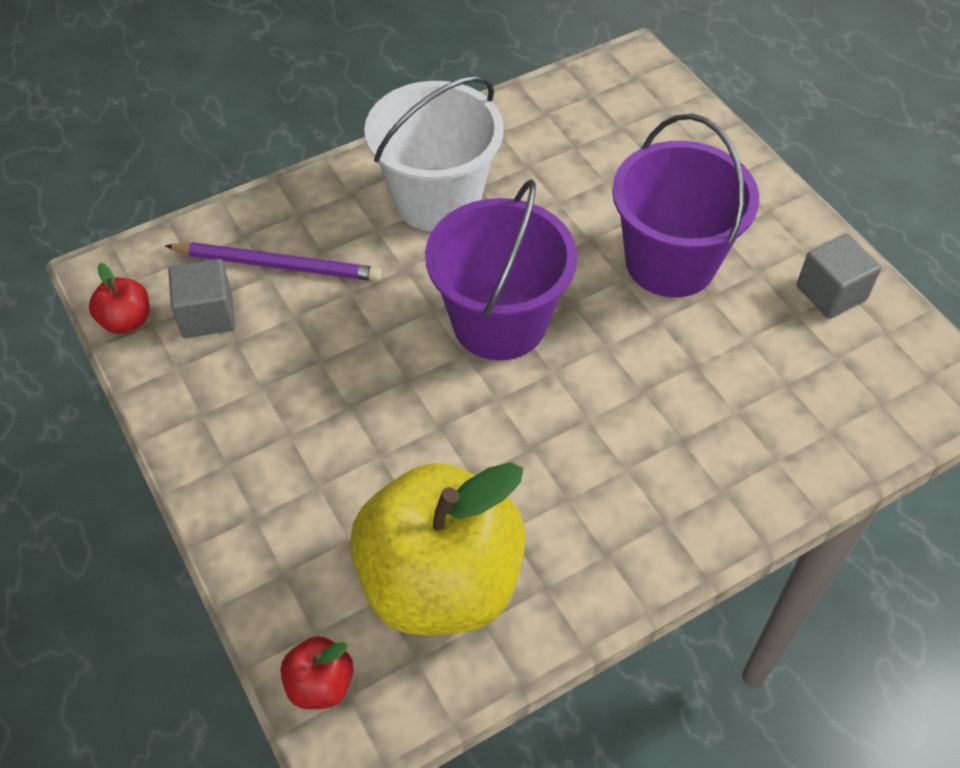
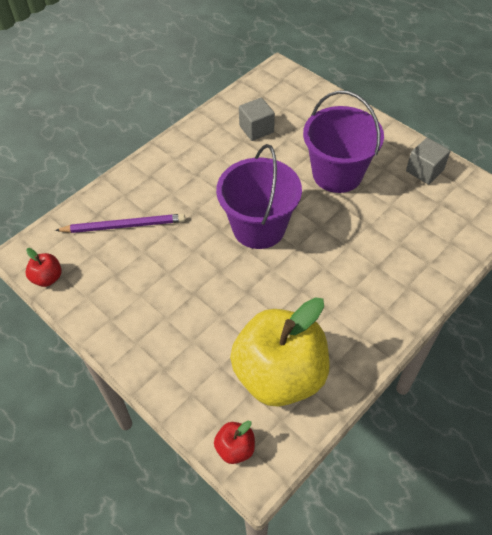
camera: 15 degrees left, 0 degrees up
(207, 315) = (94, 263): grey cube -> grey cube (256, 129)
(437, 199) = (200, 169): white bucket -> none

